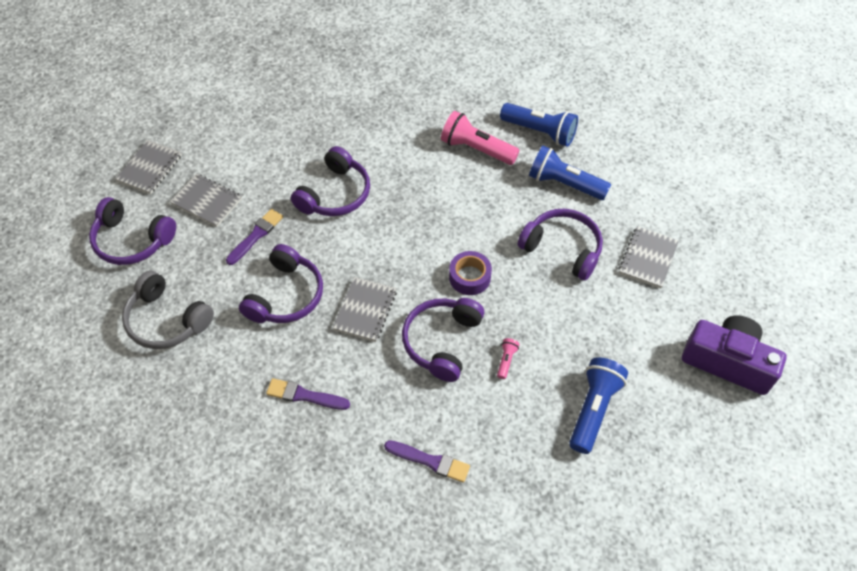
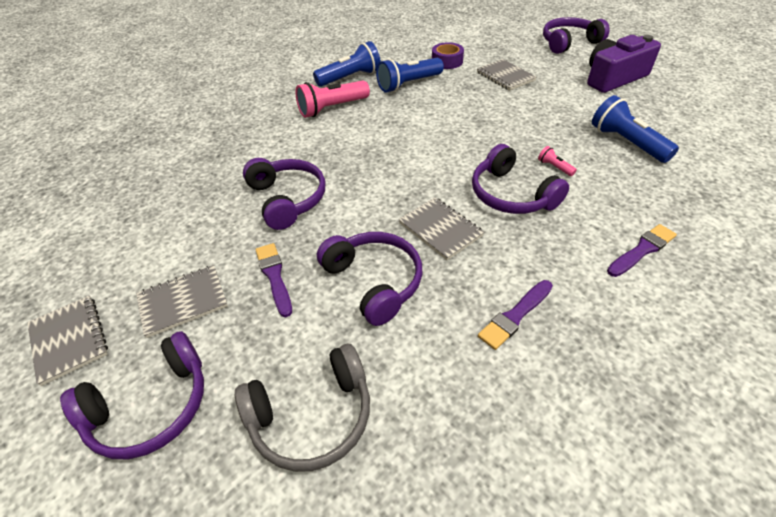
camera: 55 degrees left, 10 degrees down
(469, 277) = (455, 156): purple tape -> purple tape (447, 61)
(562, 248) = (466, 105): purple headphones -> purple headphones (568, 43)

